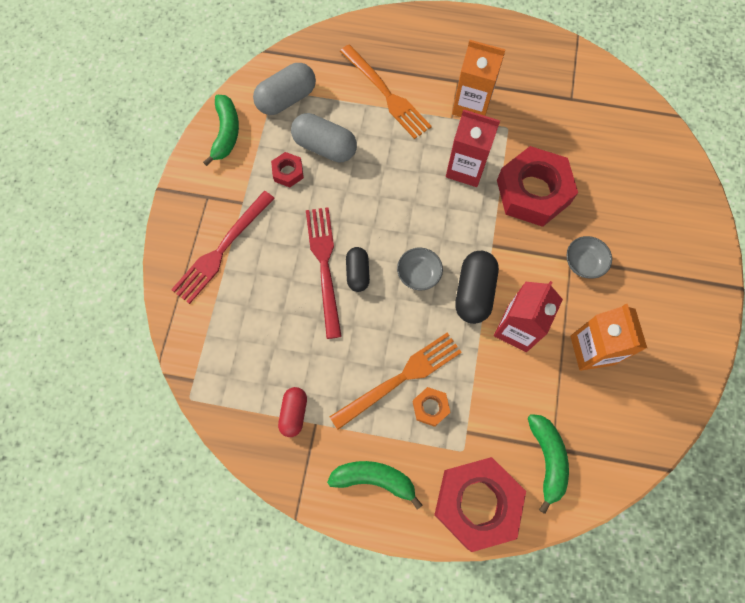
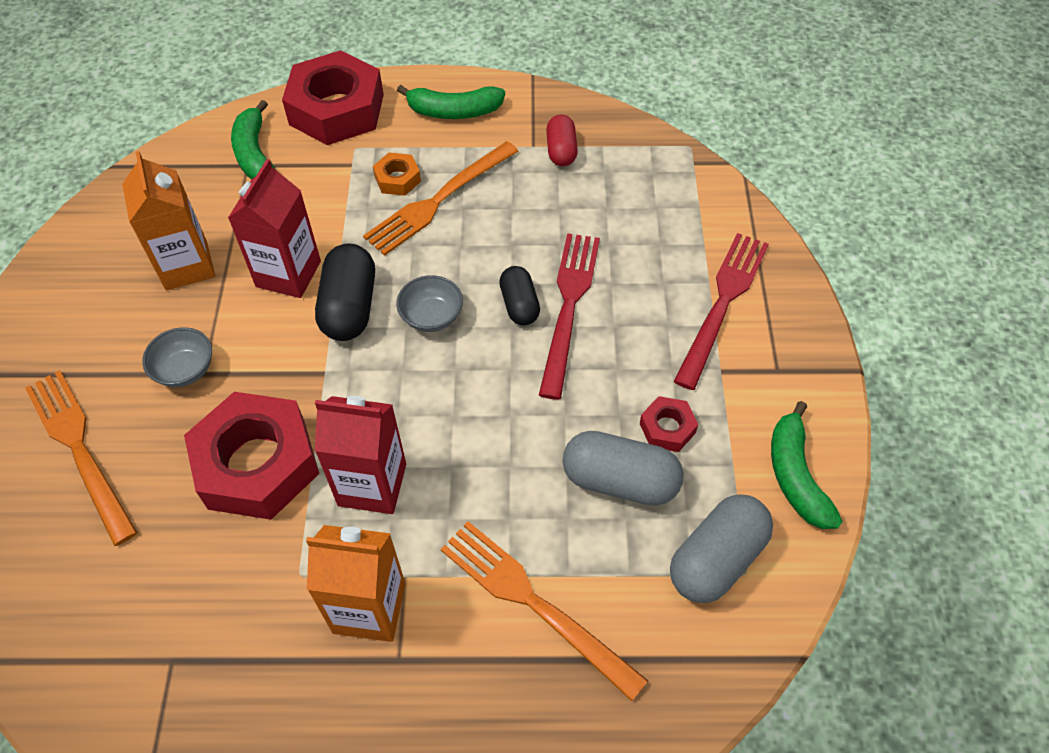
camera: 170 degrees right, 15 degrees down
(324, 266) = (569, 306): red fork -> red fork turned 150 degrees counterclockwise
(642, 219) = (80, 449): none -> orange fork

